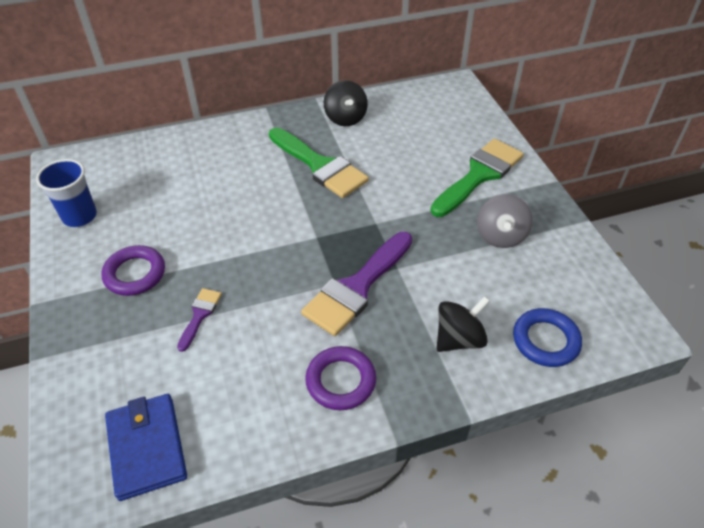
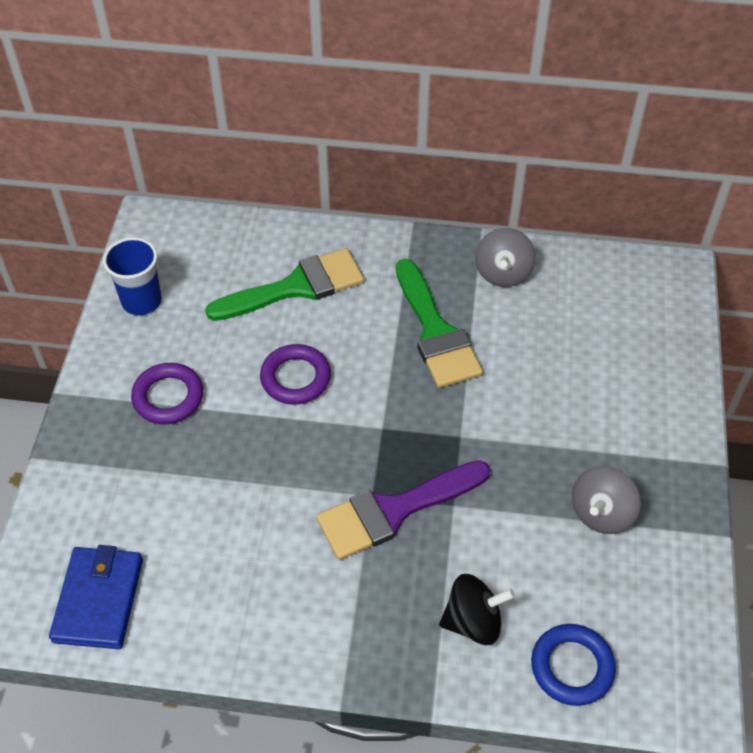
camera: 25 degrees right, 5 degrees up
(200, 315) = (212, 475): purple brush -> none
(340, 381) = (319, 613): purple ring -> purple ring (295, 378)
(345, 118) = (503, 273): black spinning top -> grey spinning top
(479, 175) = (625, 419): green brush -> green brush (296, 287)

